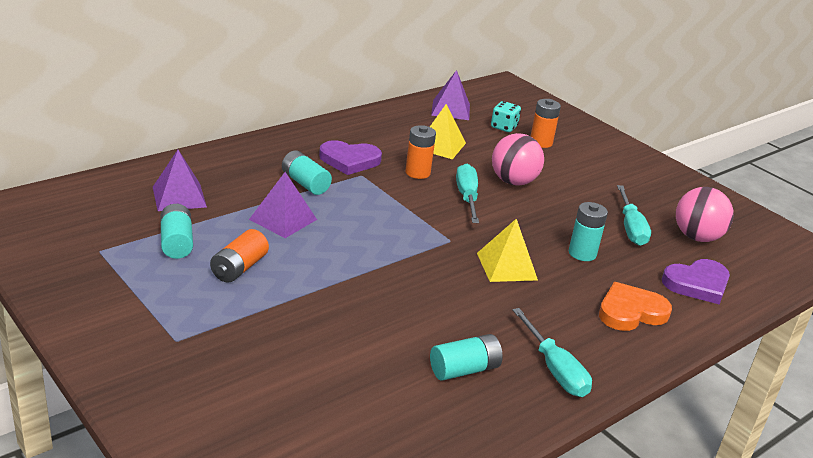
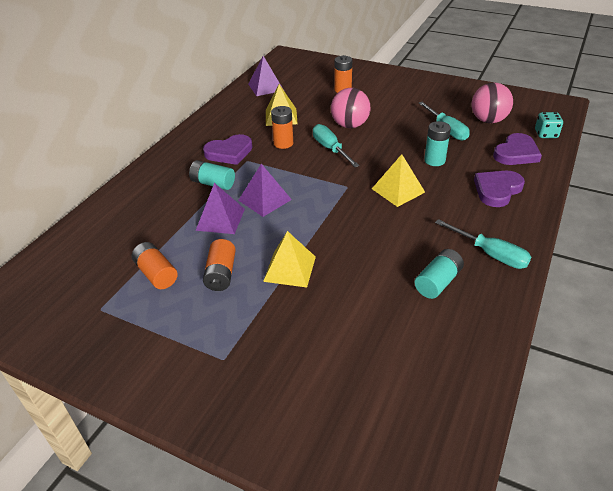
camera: 20 degrees left, 10 degrees up
(176, 242) = (156, 274): turquoise battery -> orange battery
(179, 197) = (127, 234): purple pyramid -> purple pyramid (265, 200)
(313, 292) = (290, 269): none -> yellow pyramid
(504, 127) = (310, 87): turquoise dice -> turquoise dice (546, 134)
(631, 312) = (497, 190): orange heart -> purple heart

